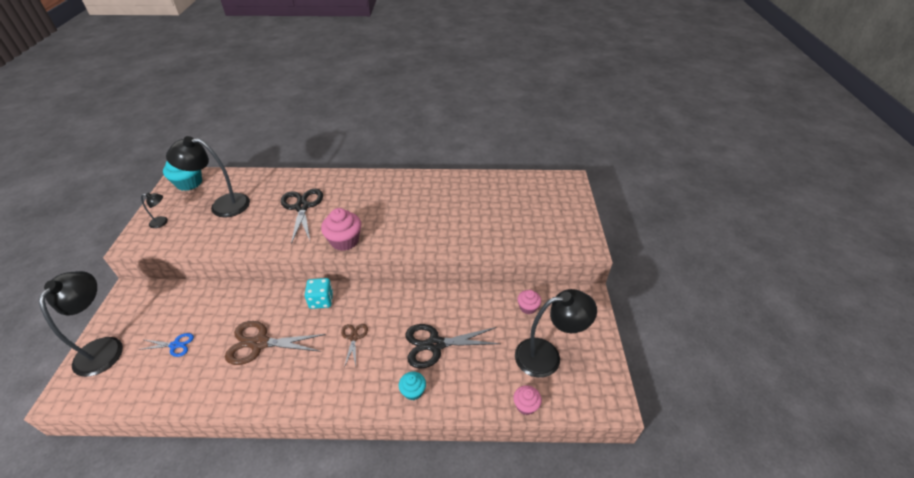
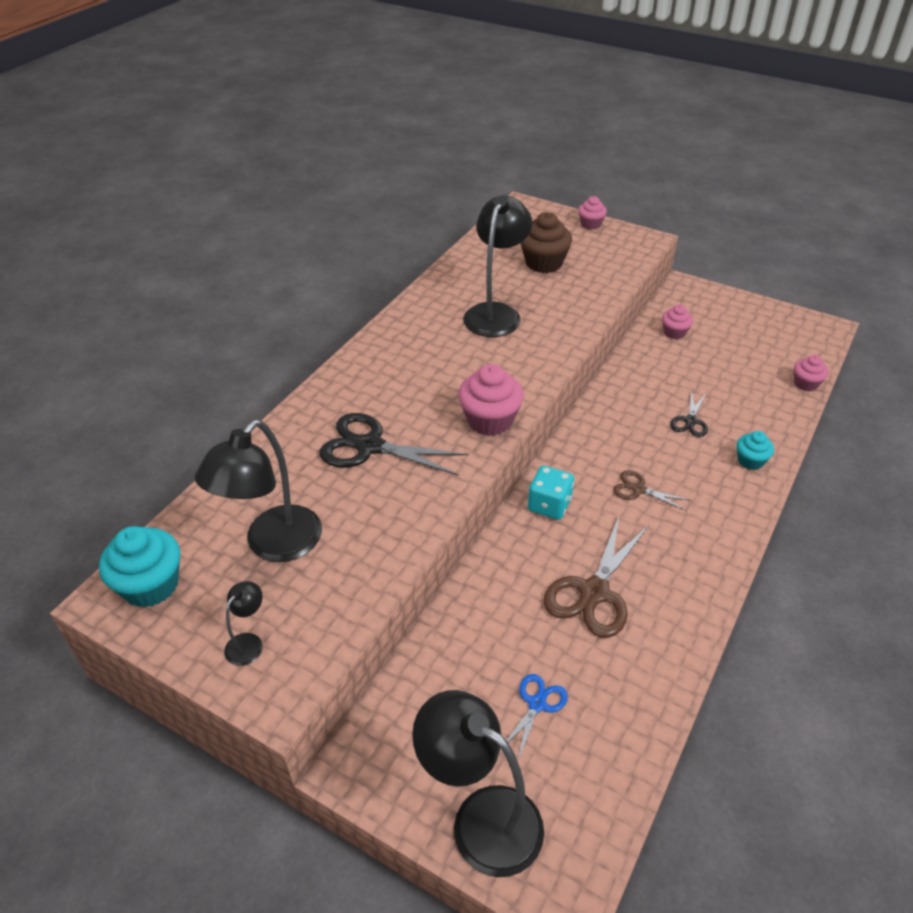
camera: 60 degrees left, 0 degrees up
(435, 345) = (690, 421): black scissors -> black scissors, size x0.54
(514, 210) = (544, 263): none -> brown cupcake
(547, 356) = (749, 345): black lamp -> black lamp (496, 313)
(580, 215) = (590, 224): none -> pink cupcake

